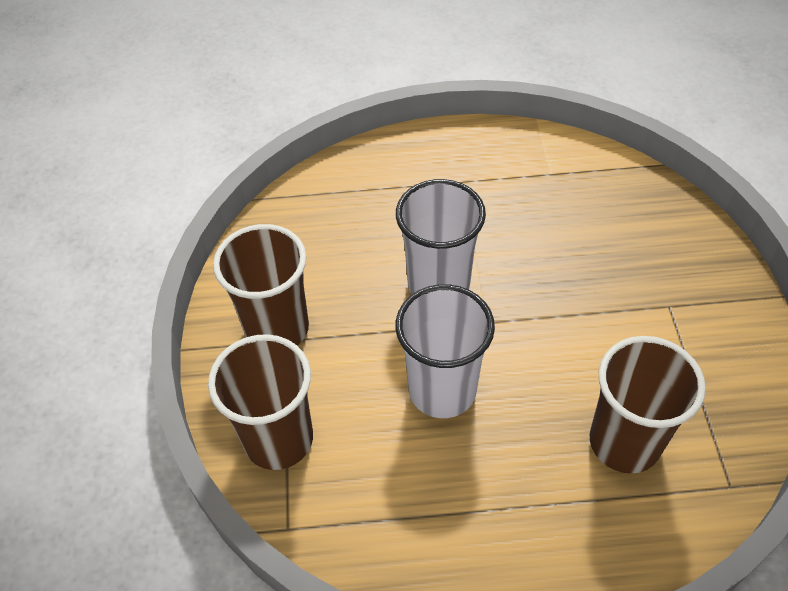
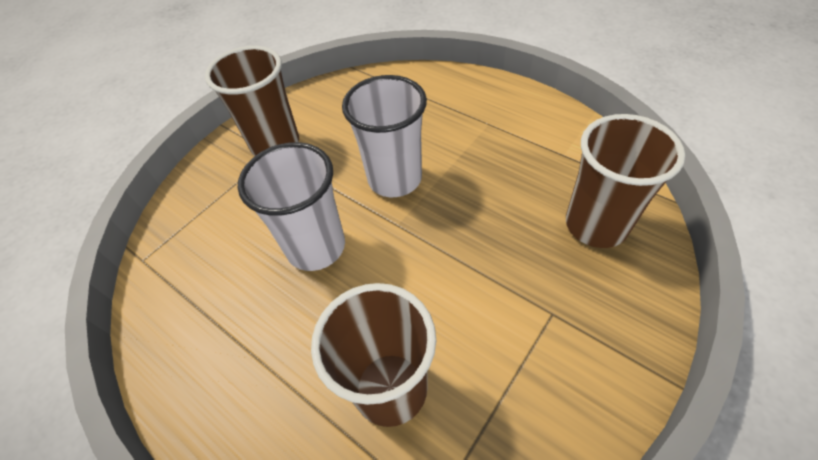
camera: 45 degrees right, 0 degrees up
(278, 439) = (200, 206): brown cup -> brown cup (596, 225)

